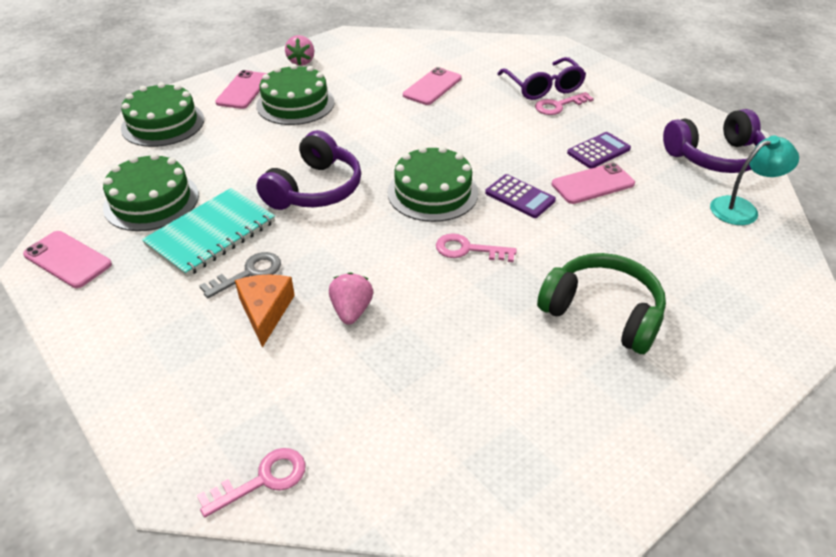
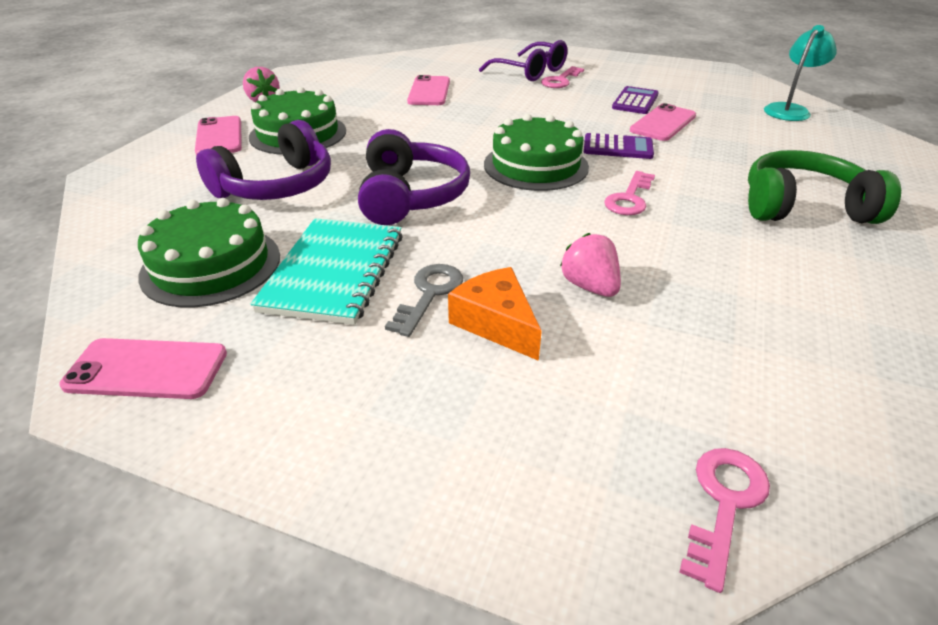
camera: 30 degrees left, 5 degrees down
(163, 124) = (142, 188): green cake -> none
(468, 249) = (629, 198): pink key -> pink key turned 45 degrees counterclockwise
(714, 157) = (723, 84): purple headphones -> purple headphones (276, 186)

